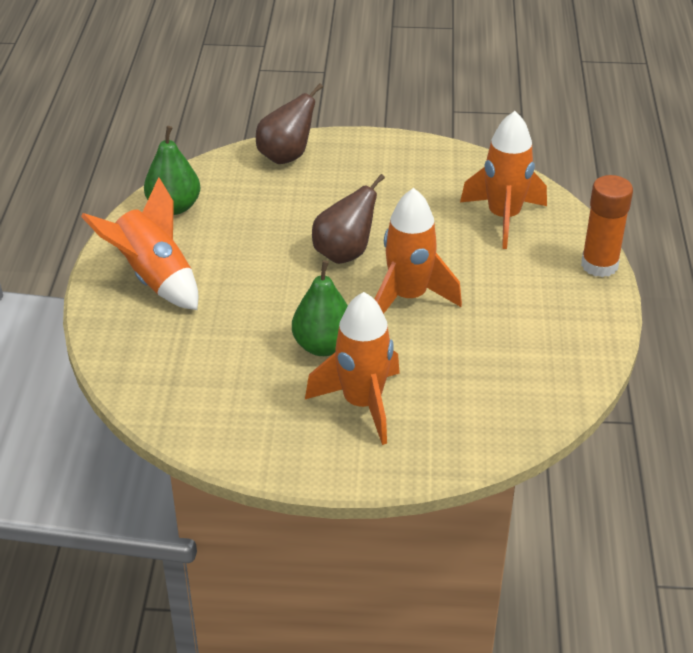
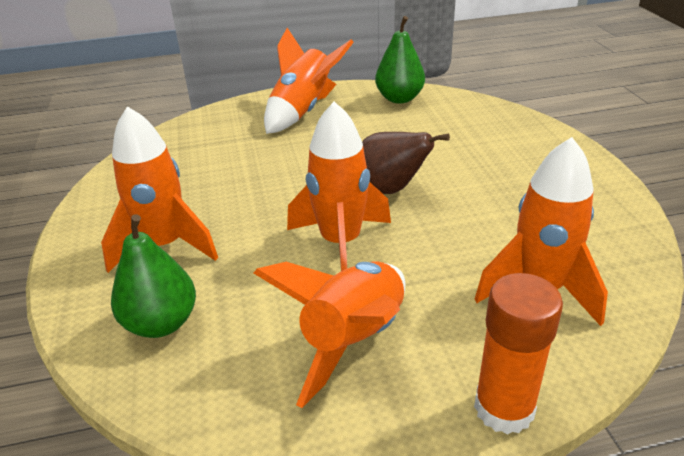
camera: 75 degrees right, 5 degrees down
(286, 156) = (518, 128): brown pear -> none
(323, 346) = (244, 206): green pear -> green pear (161, 323)
(522, 313) = (353, 340): none -> orange rocket

